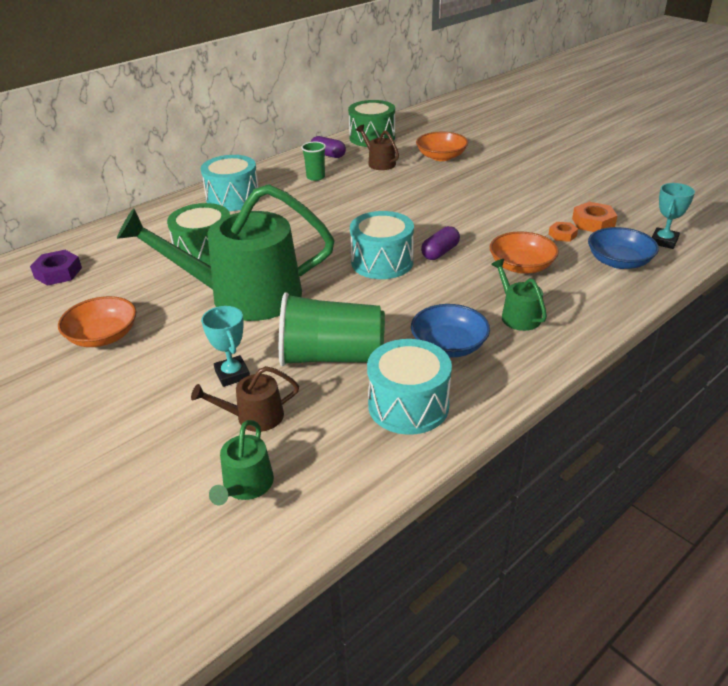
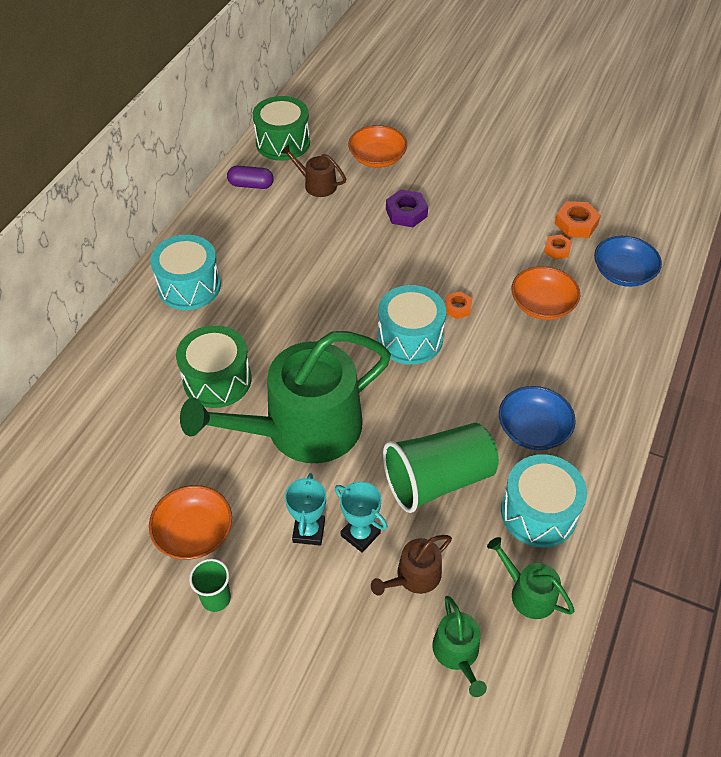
camera: 25 degrees left, 15 degrees up
(58, 273) = (70, 461): purple nut -> purple nut (406, 213)
(315, 177) = (260, 226): green cup -> green cup (216, 598)
(440, 252) = (457, 308): purple capsule -> orange nut
(517, 315) = (571, 371): green watering can -> green watering can (528, 593)
(663, 241) = (648, 233): turquoise trophy -> turquoise trophy (309, 531)

